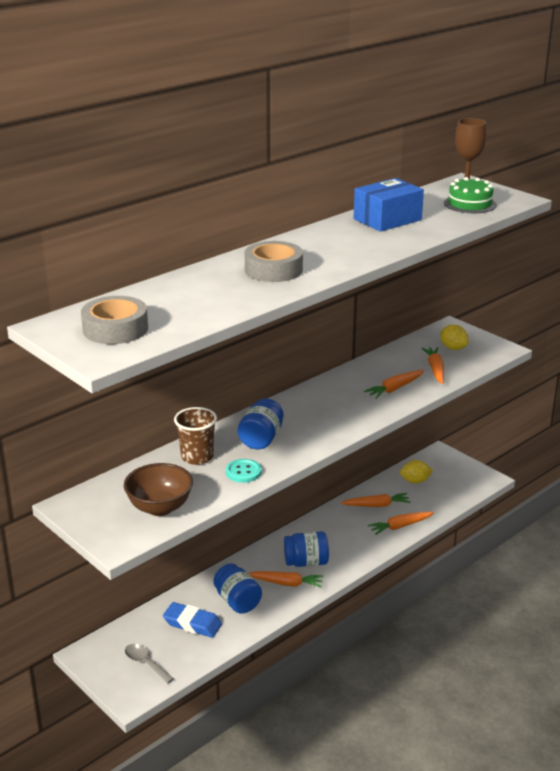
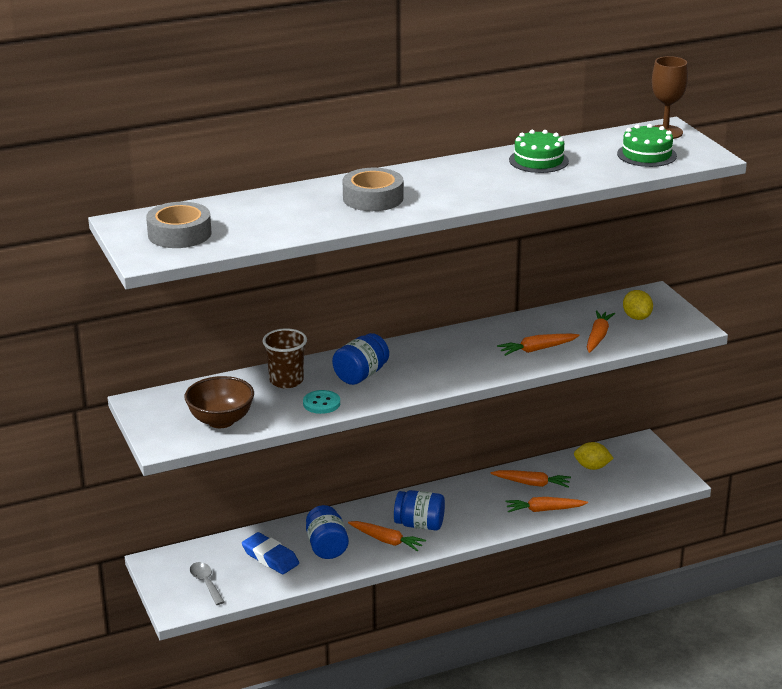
camera: 20 degrees right, 0 degrees up
(387, 219) = (538, 160): blue box -> green cake

